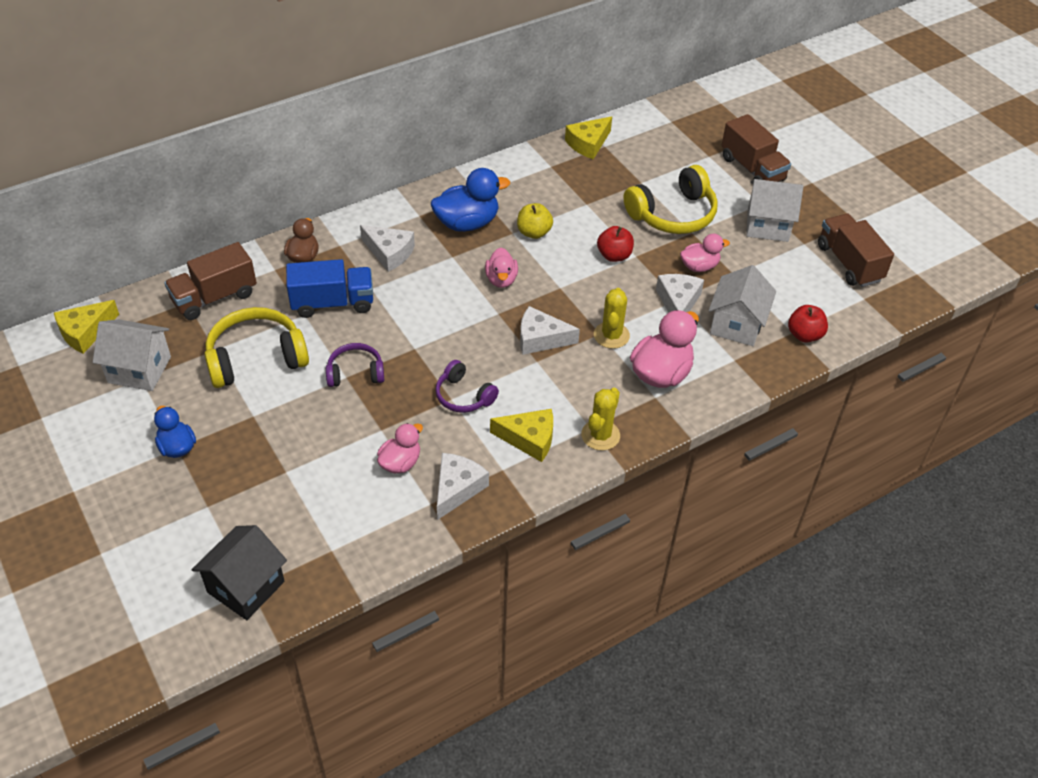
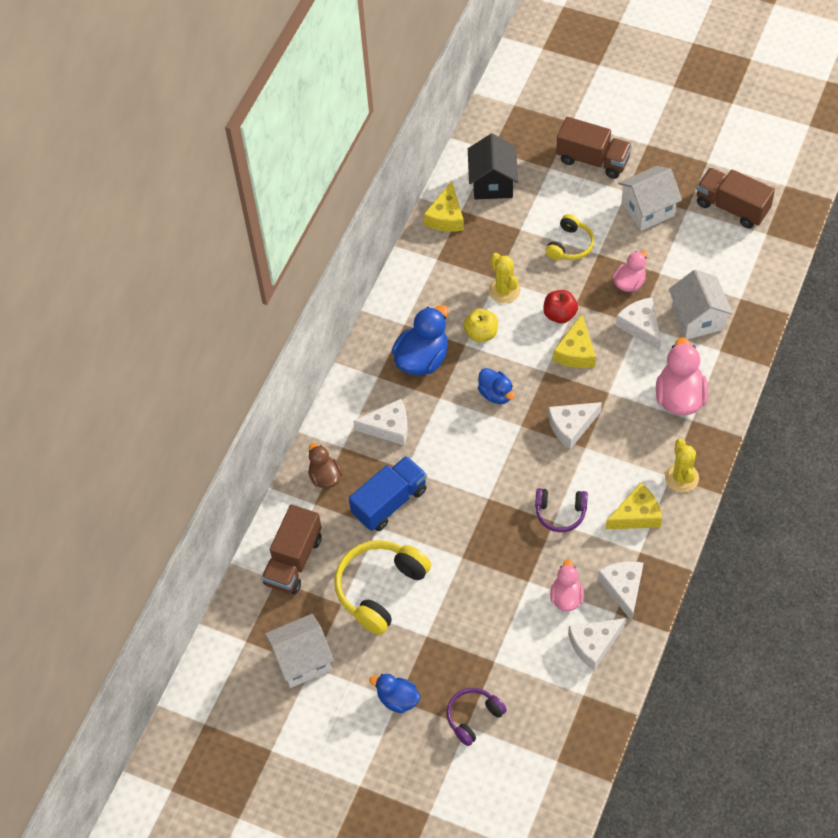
camera: 30 degrees left, 10 degrees up
(85, 332) = (225, 660): yellow cheese -> yellow cheese (576, 351)
(246, 587) = (553, 762): black house -> black house (492, 183)
(355, 373) = (465, 549): purple headphones -> purple headphones (473, 717)
(384, 516) = (594, 644): none -> white cheese
(501, 280) = (496, 394): pink duck -> blue duck
(611, 335) = (618, 388): yellow cactus -> yellow cactus (504, 290)
(673, 214) = (570, 245): yellow headphones -> yellow headphones, size x0.58
(804, 335) = (750, 295): red apple -> none

